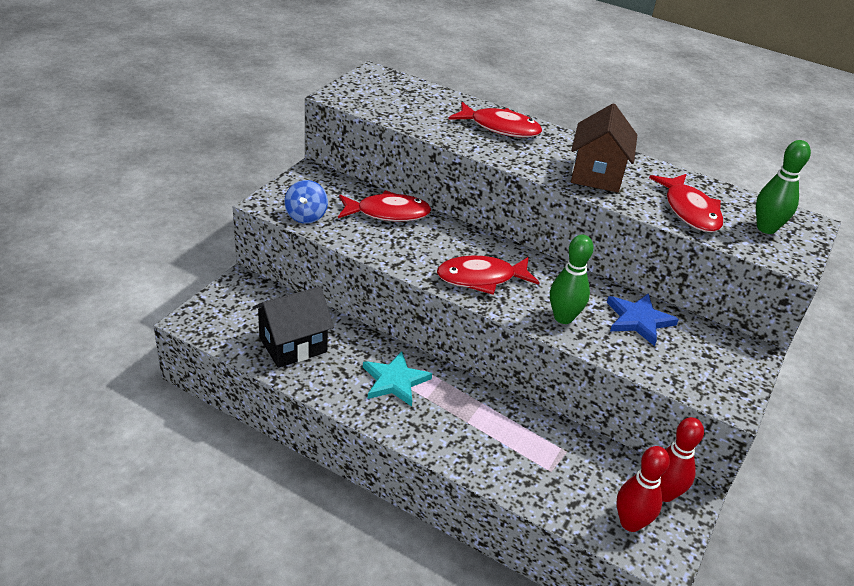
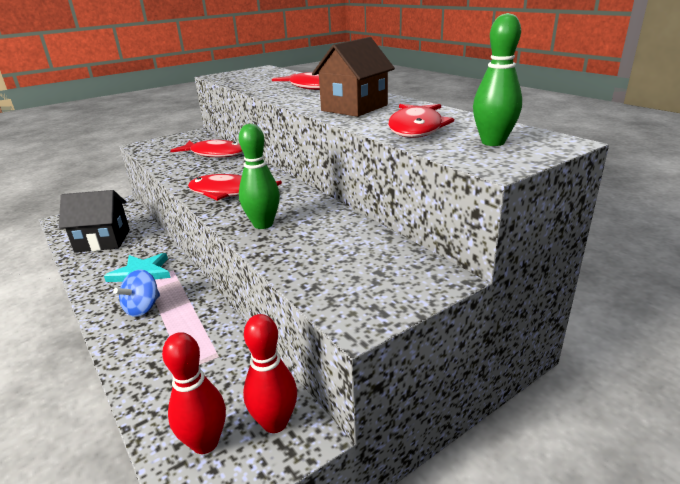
camera: 30 degrees right, 10 degrees down
(306, 216) = (155, 152): blue spinning top -> blue spinning top (143, 308)
(638, 320) = (336, 235): blue star -> none

